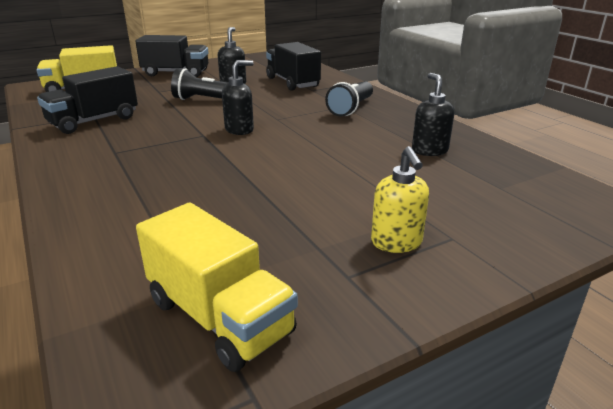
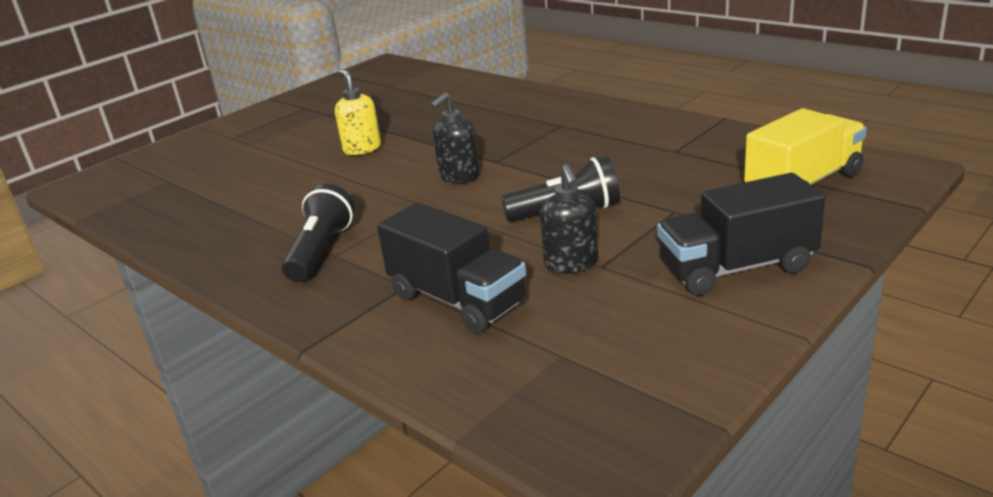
camera: 165 degrees right, 0 degrees up
(94, 121) = (654, 144): black truck -> none
(219, 317) = (368, 83): yellow truck -> none
(396, 243) = (272, 126): yellow soap dispenser -> yellow soap dispenser (362, 149)
(429, 150) = (220, 203): black soap dispenser -> none

